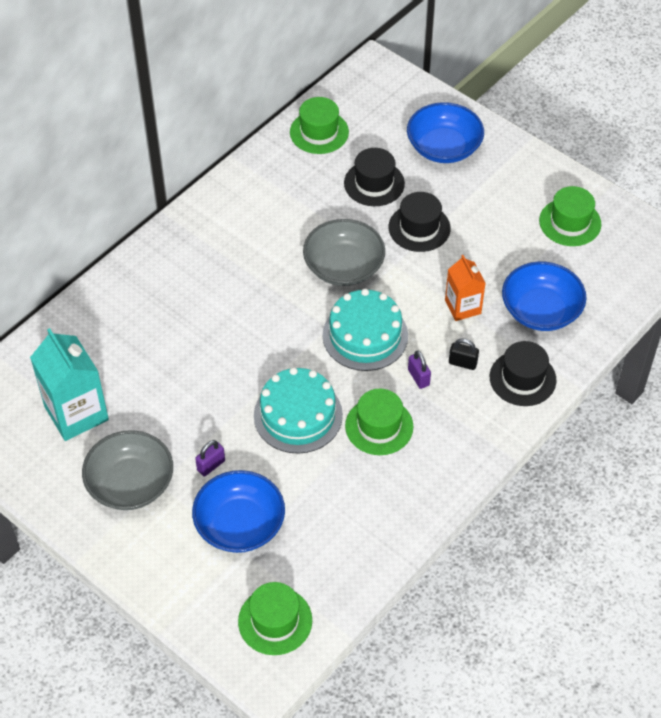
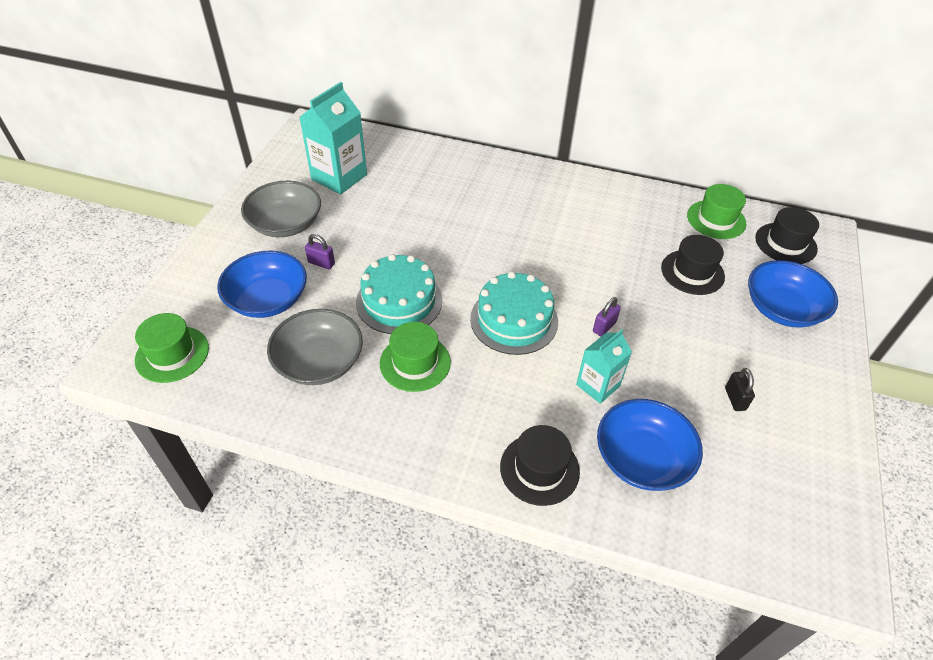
camera: 65 degrees right, 5 degrees down
(344, 266) = (581, 281): grey bowl -> grey bowl (319, 362)
(418, 377) = (488, 376): purple padlock -> purple padlock (604, 327)
(419, 228) = (668, 320): black hat -> black hat (785, 243)
(462, 363) = (527, 407): black padlock -> black padlock (735, 399)
(463, 307) = (598, 385): orange carton -> turquoise carton
(570, 222) = (784, 450): green hat -> none

